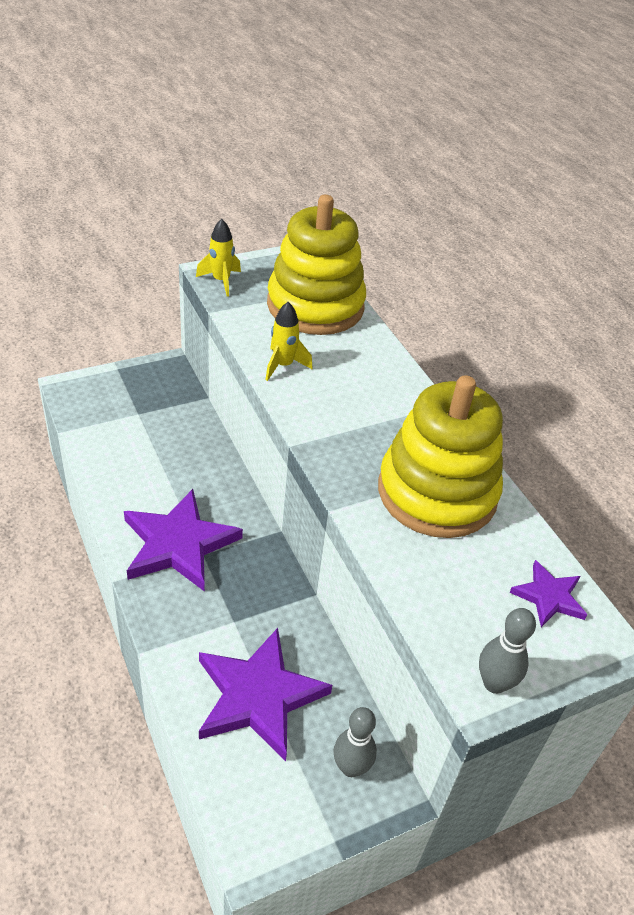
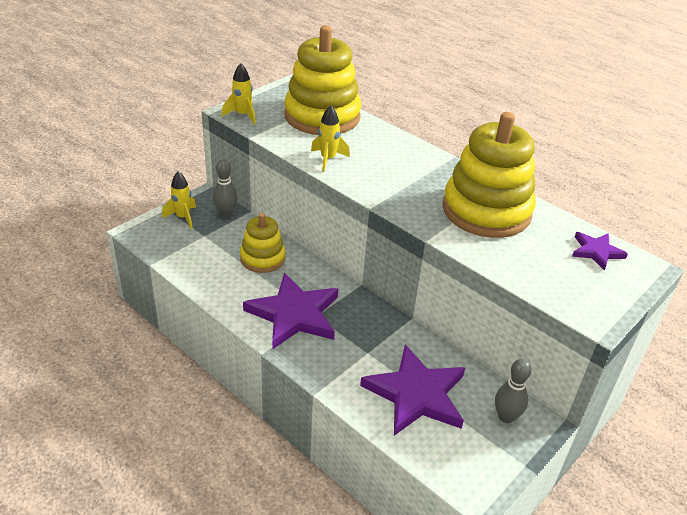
camera: 20 degrees left, 5 degrees down
(128, 384) = (183, 217): none -> yellow rocket
(185, 462) = (262, 258): none -> yellow stacking toy
(494, 683) = (600, 310): grey bowling pin -> grey bowling pin (226, 213)

